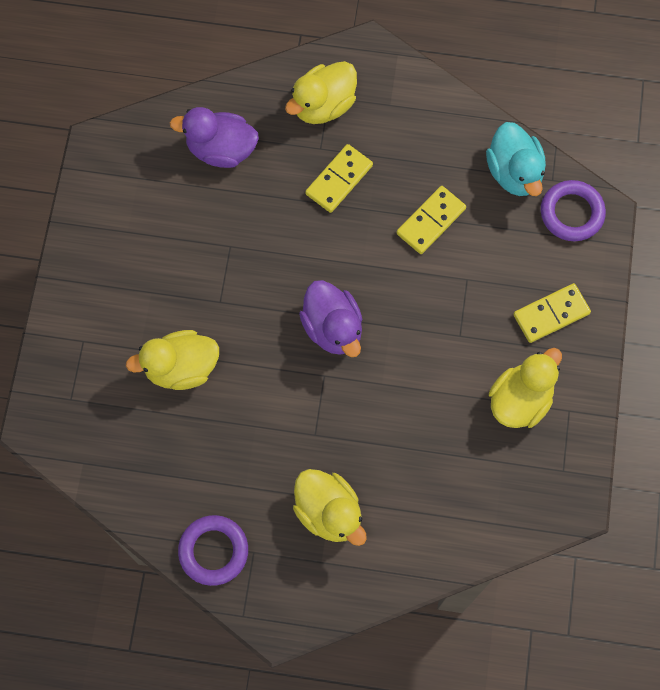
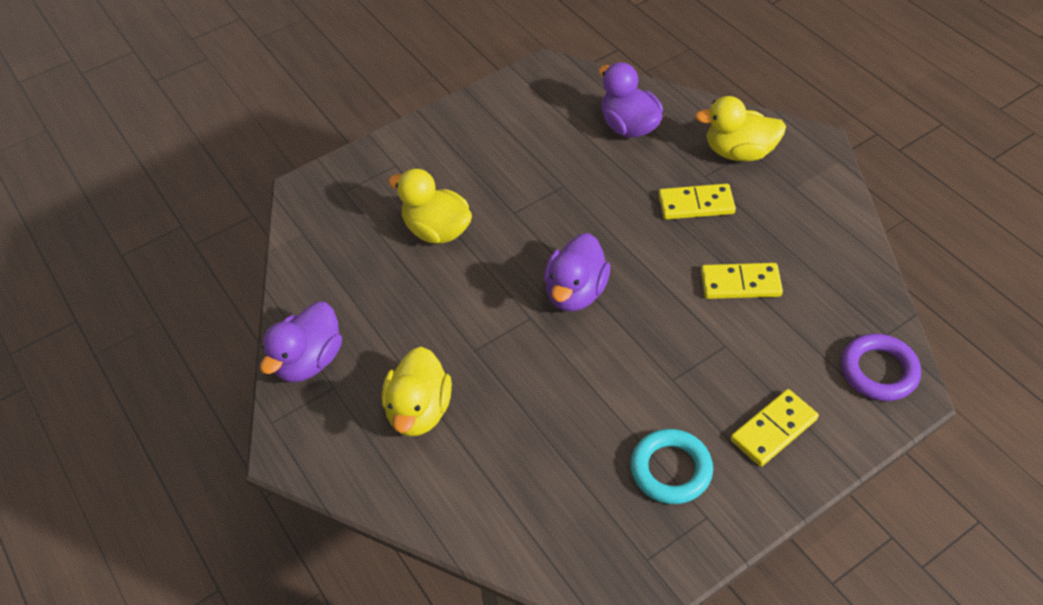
camera: 50 degrees right, 20 degrees down
(213, 551) = (309, 361): purple ring -> purple duck
(514, 172) = (855, 304): turquoise duck -> none
(520, 400) = (670, 470): yellow duck -> turquoise ring
(551, 314) = (773, 430): yellow domino -> yellow domino turned 60 degrees counterclockwise

